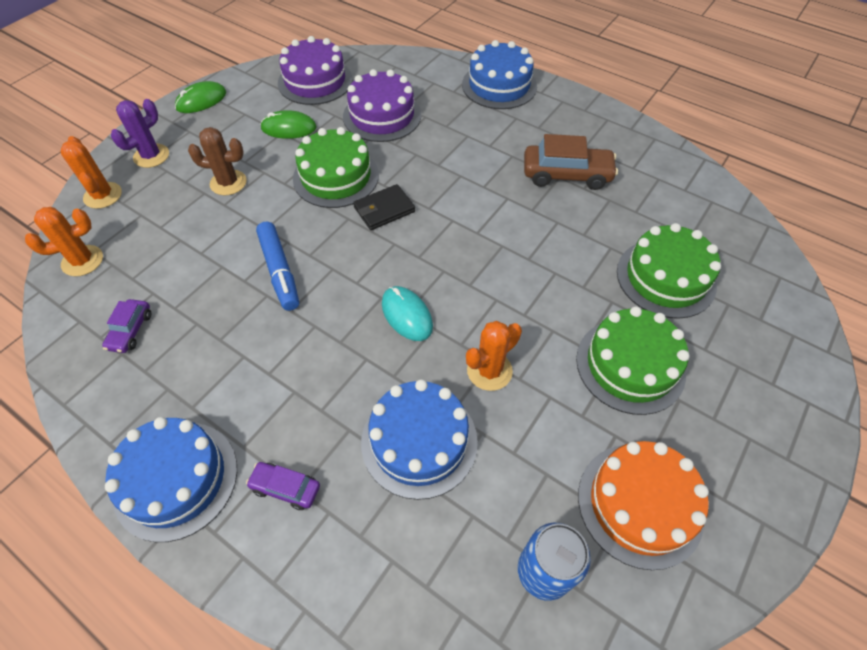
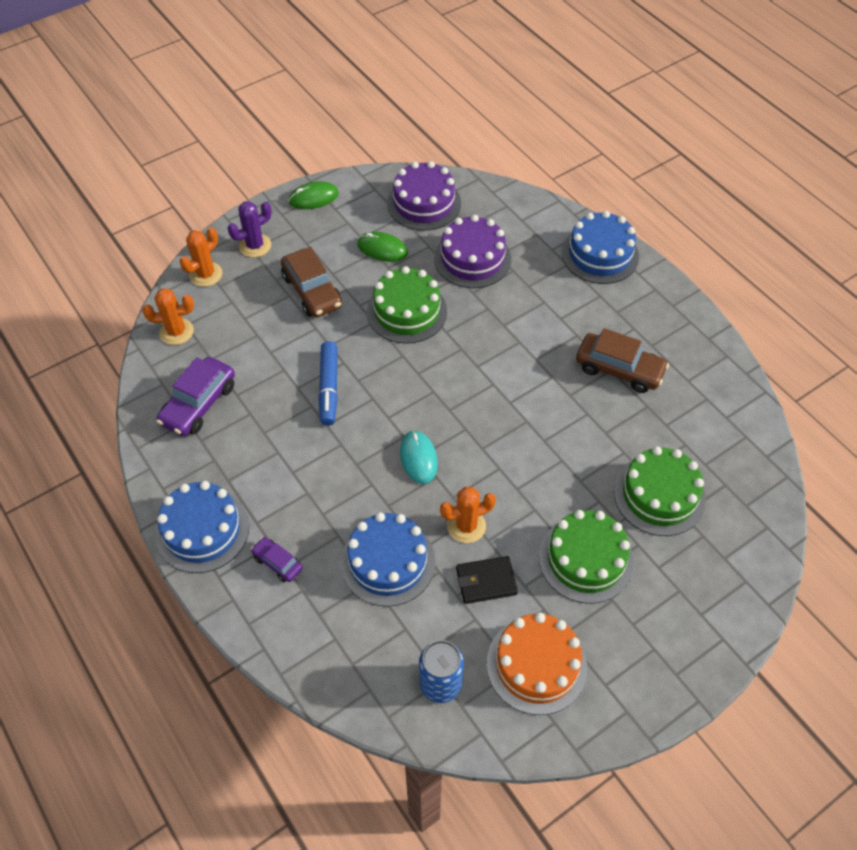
camera: 20 degrees right, 0 degrees up
(103, 195) = (206, 274): orange cactus -> orange cactus turned 45 degrees clockwise
(131, 331) = (199, 404): purple car -> purple car, size x1.82
(228, 183) = (312, 291): brown cactus -> brown car
(384, 210) = (437, 356): black wallet -> black wallet (486, 581)

